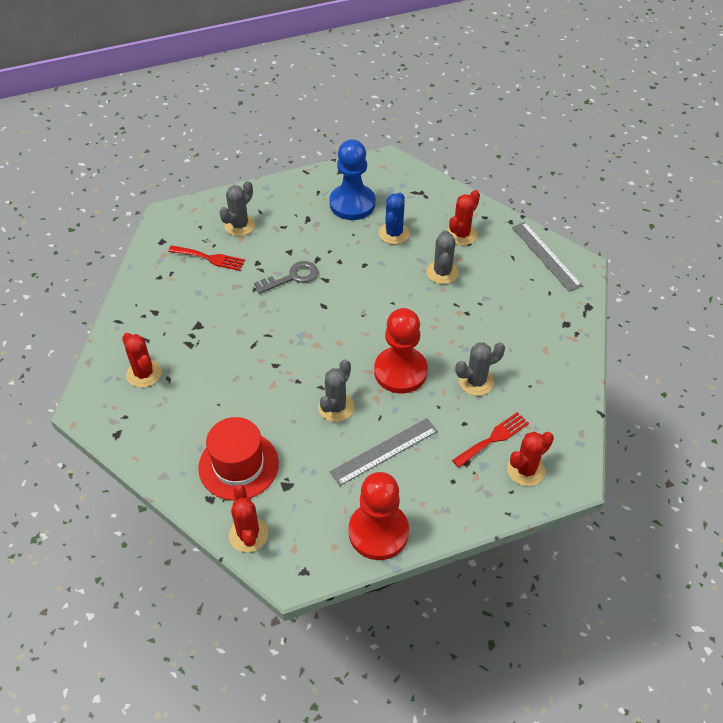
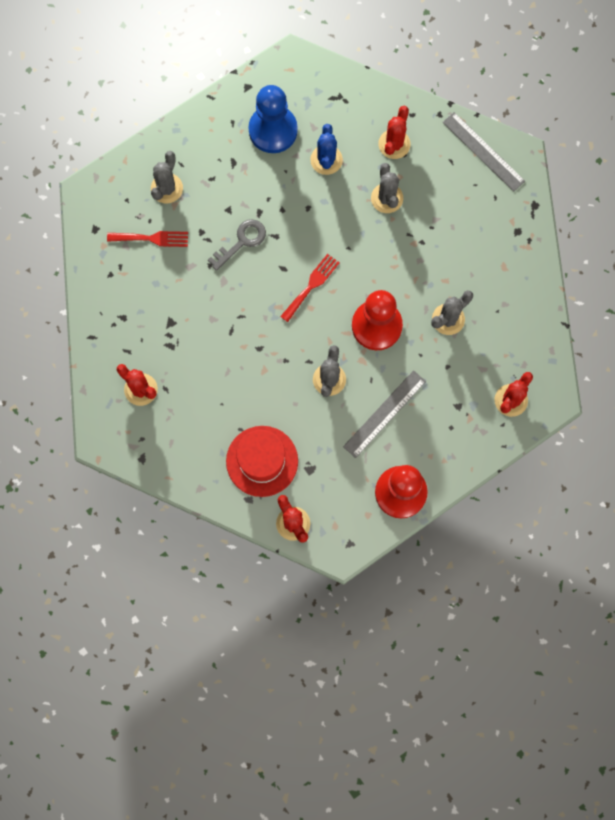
camera: 15 degrees left, 25 degrees up
(493, 438) = (476, 376): red fork -> red fork (311, 285)

